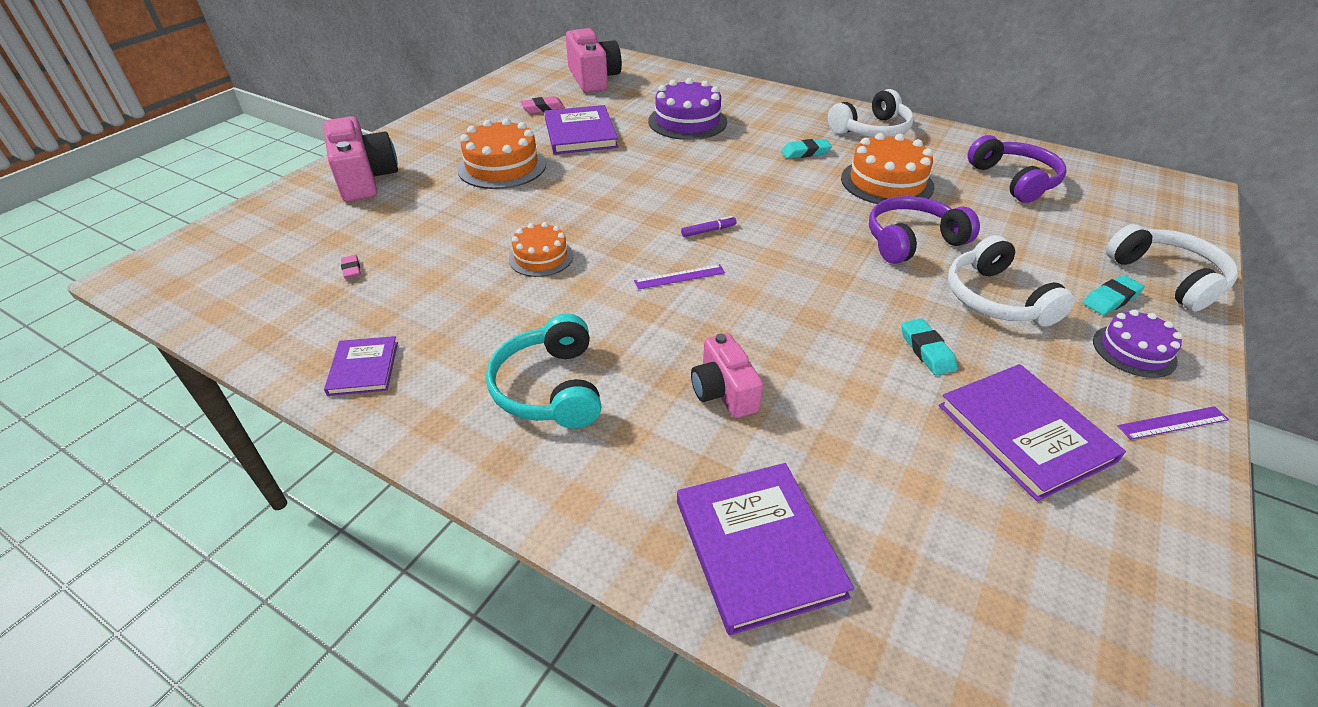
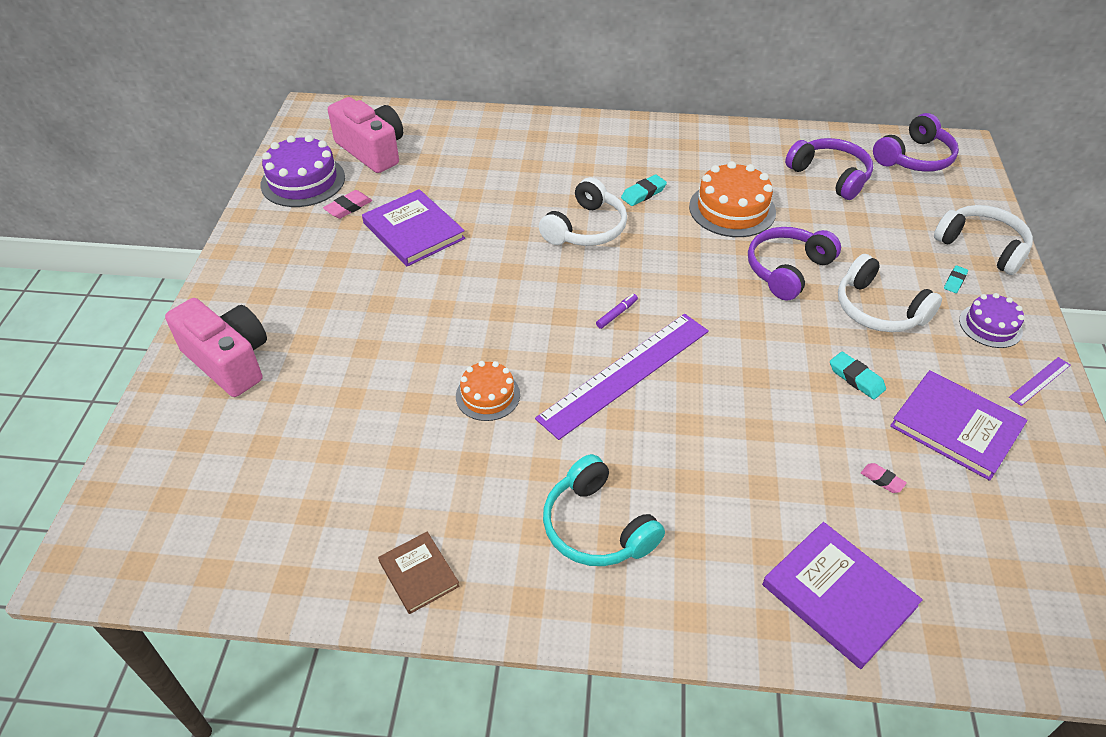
camera: 25 degrees left, 5 degrees up
(351, 269) = (313, 475): pink eraser -> pink eraser (882, 480)
(364, 368) = (419, 574): purple book -> brown book
(502, 166) = (365, 298): orange cake -> none
(679, 277) = (625, 374): purple ruler -> purple ruler, size x2.44
(687, 121) = (510, 184): purple cake -> purple cake (303, 181)
(723, 391) = (733, 475): pink camera -> none
(871, 130) = (684, 148): white headphones -> white headphones (585, 228)
(1111, 299) = (955, 281): turquoise eraser -> turquoise eraser, size x0.66
(1126, 186) = (914, 158): none -> purple headphones

